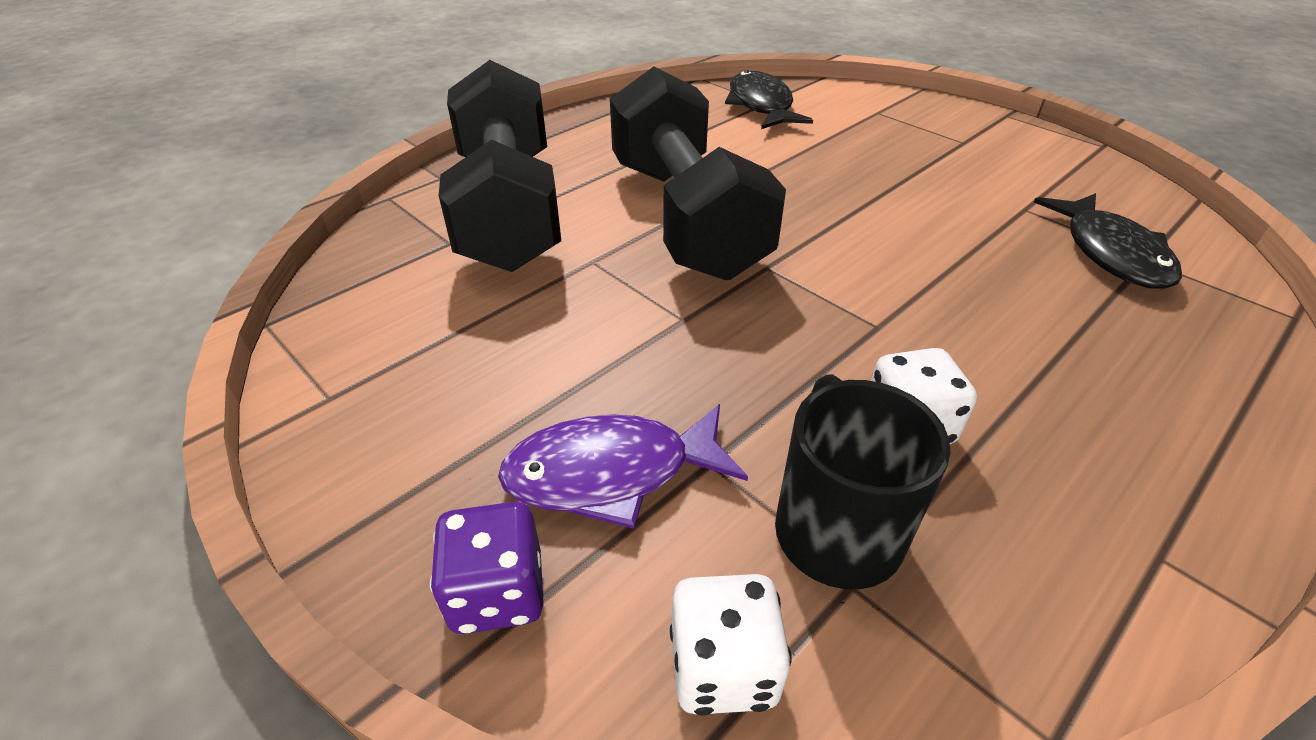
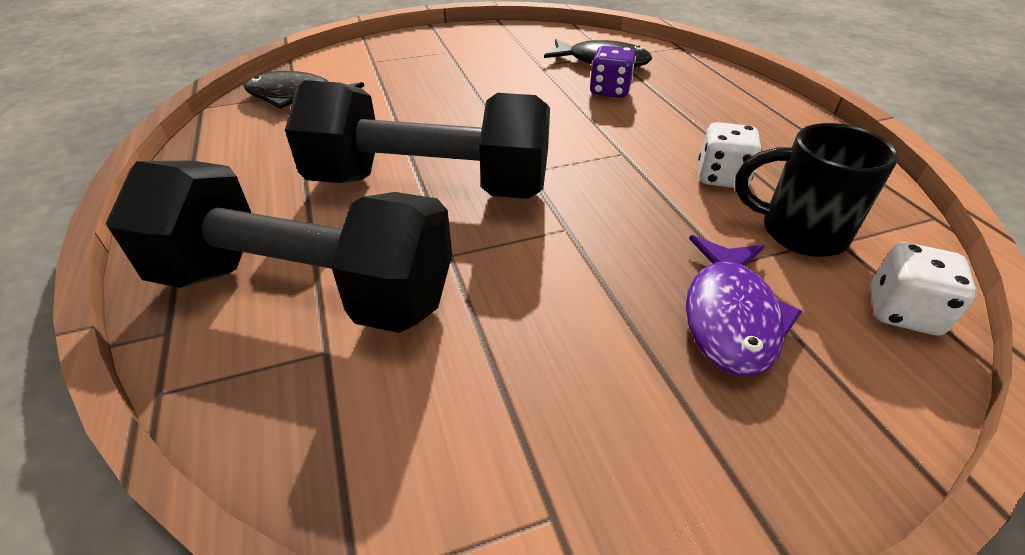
camera: 65 degrees left, 0 degrees up
(497, 592) = (842, 413): purple dice -> purple dice (610, 91)

